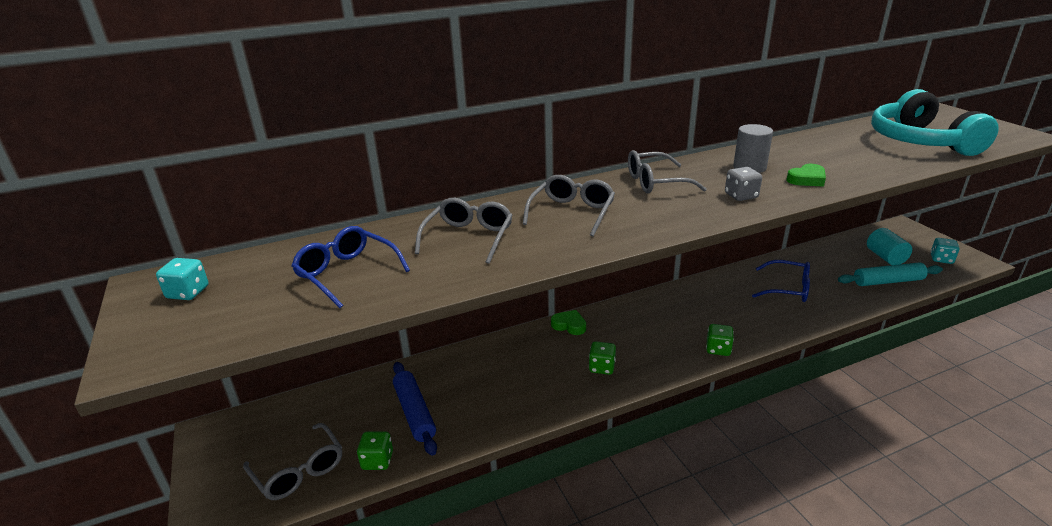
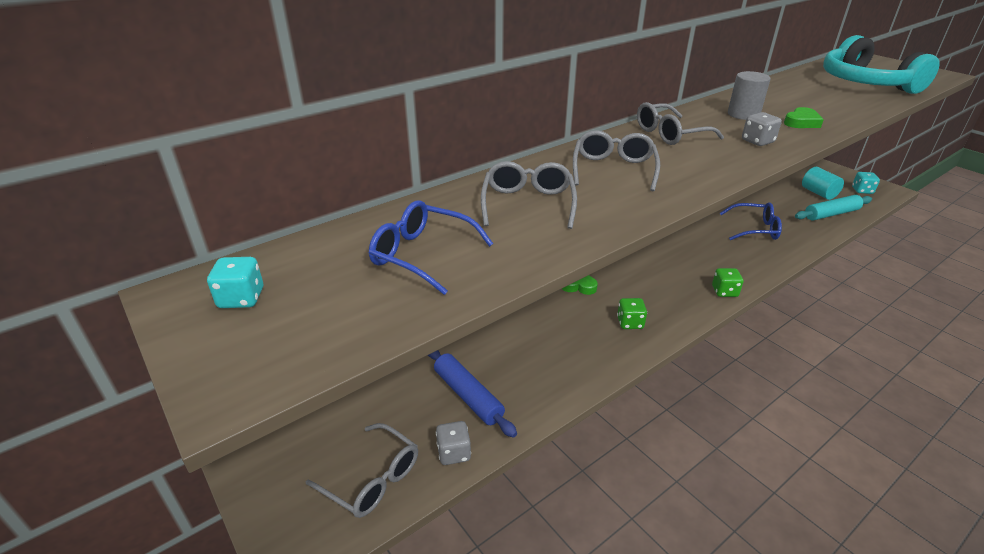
camera: 15 degrees left, 5 degrees up
(377, 460) = (454, 453): green dice -> grey dice

